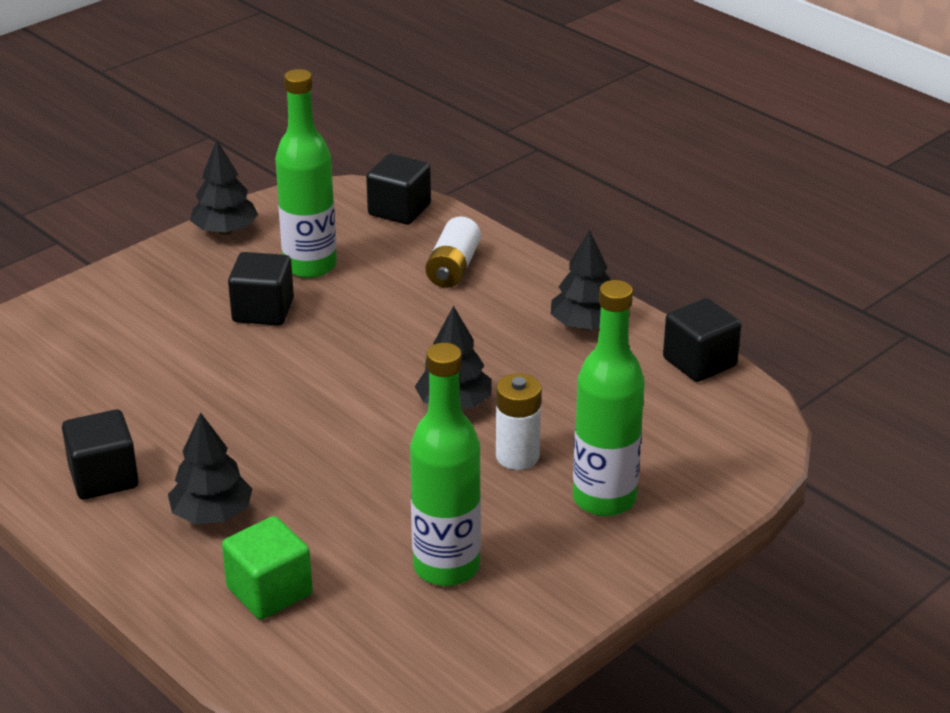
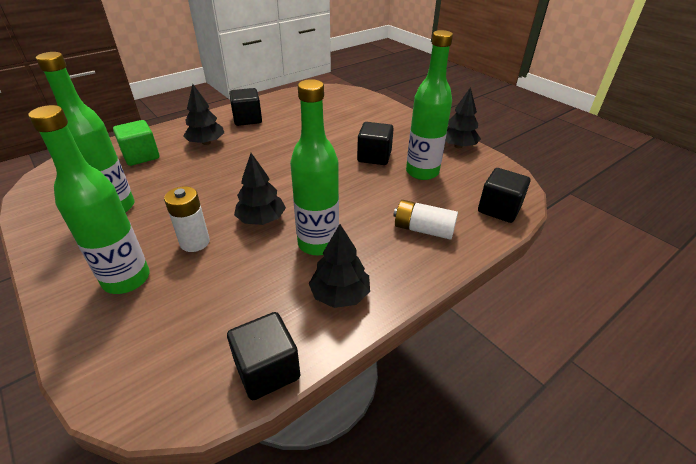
camera: 95 degrees right, 5 degrees up
(498, 348) = (318, 243): none -> green bottle

